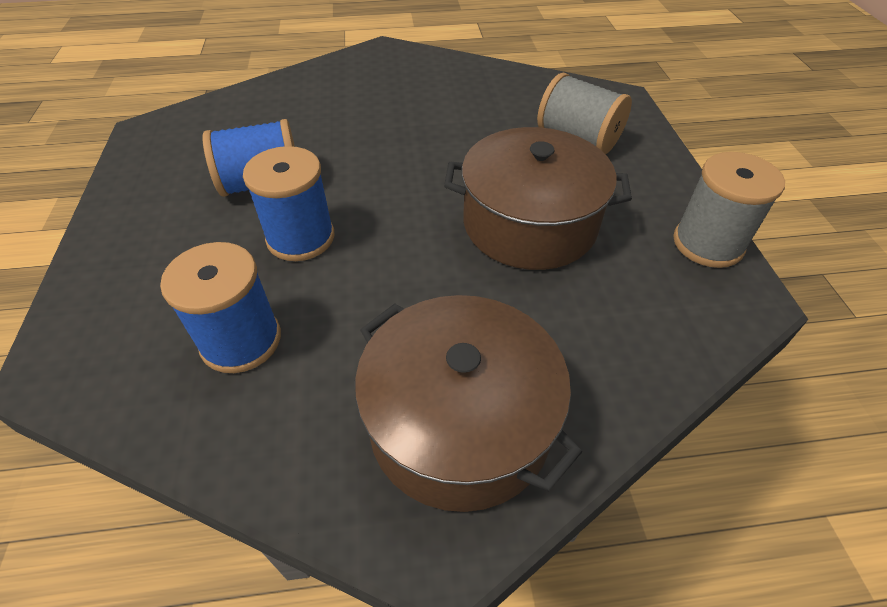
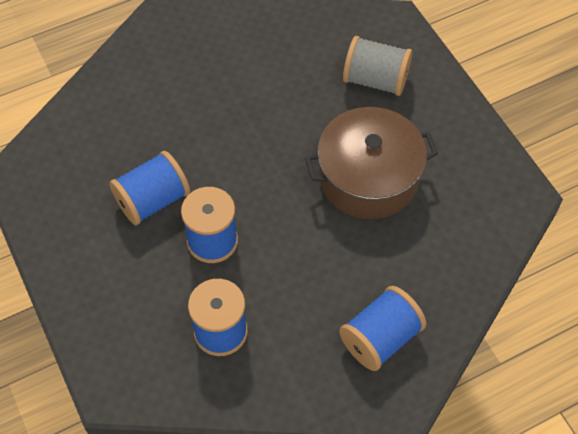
camera: 20 degrees left, 10 degrees up
(460, 423) = (380, 338): brown pot -> blue spool
(707, 244) = (492, 158): grey spool -> none

